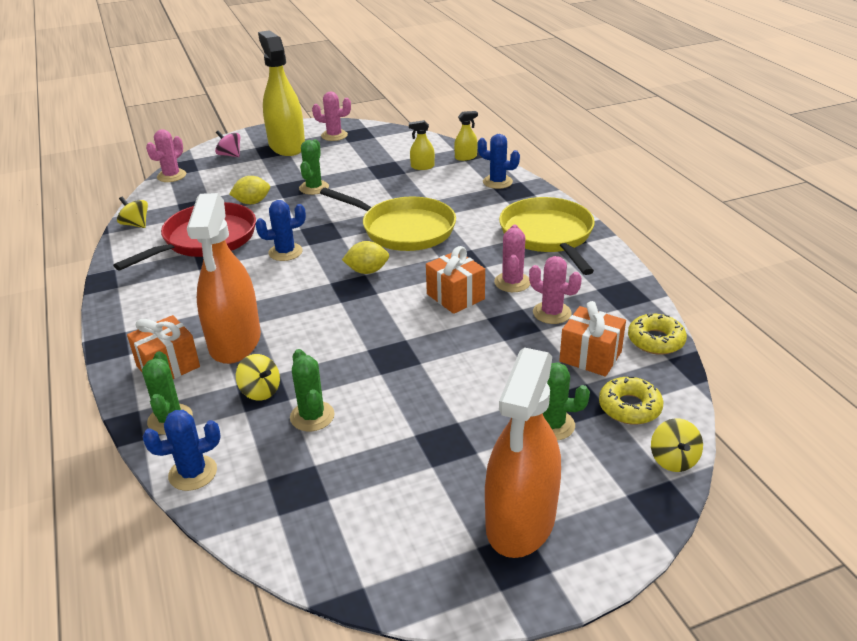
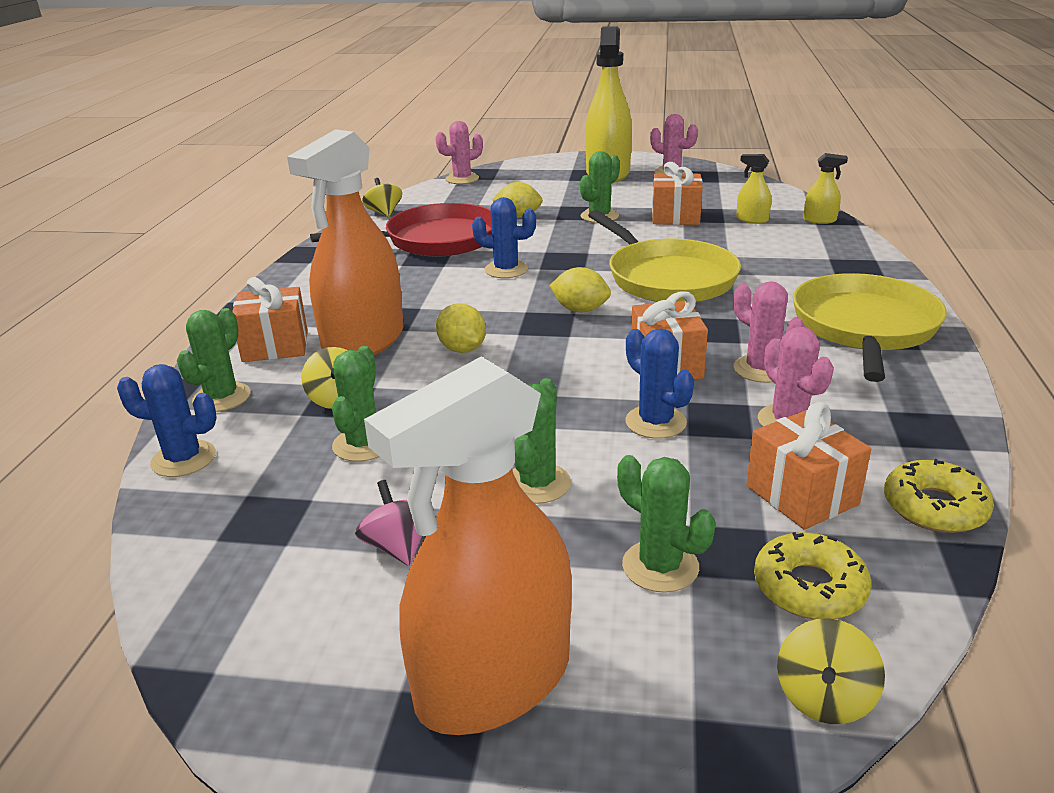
camera: 30 degrees right, 5 degrees down
(230, 155) = (539, 171): pink spinning top -> pink spinning top (398, 546)
(313, 325) = (462, 349): none -> yellow lemon
(369, 176) = (675, 217): none -> orange gift
(446, 402) = (537, 483): none -> green cactus
(497, 182) = (841, 254): blue cactus -> blue cactus (655, 422)
(512, 282) = (761, 369): pink cactus -> pink cactus turned 75 degrees counterclockwise

